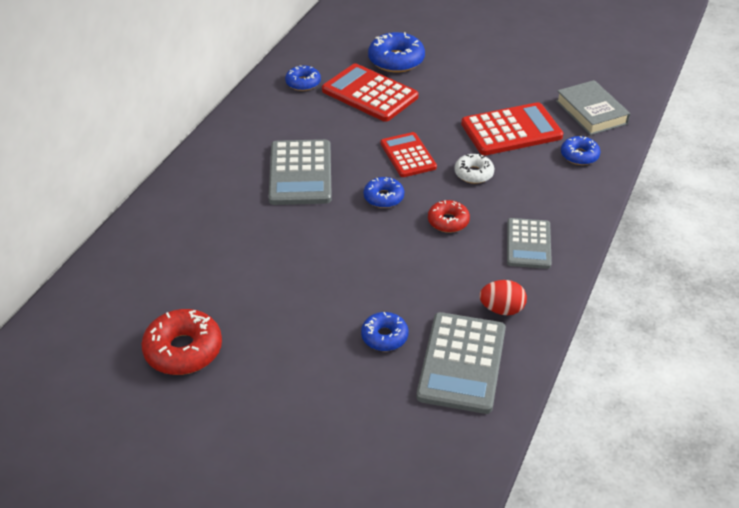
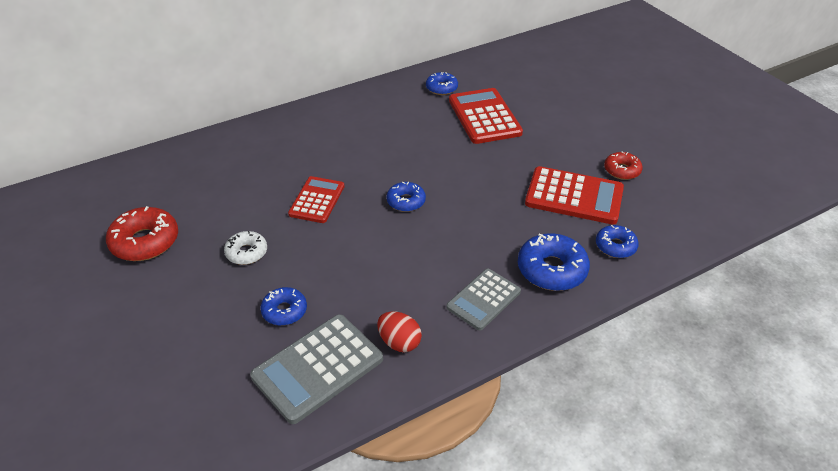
camera: 35 degrees right, 0 degrees up
(300, 173) = (364, 154): grey calculator -> none
(396, 60) = (535, 99): blue donut -> blue donut (551, 270)
(408, 155) = (462, 177): red calculator -> red calculator (317, 200)
(448, 221) = (436, 246): red donut -> red donut (622, 170)
(473, 173) = (500, 217): white donut -> white donut (246, 252)
(591, 112) = (669, 213): grey book -> none

